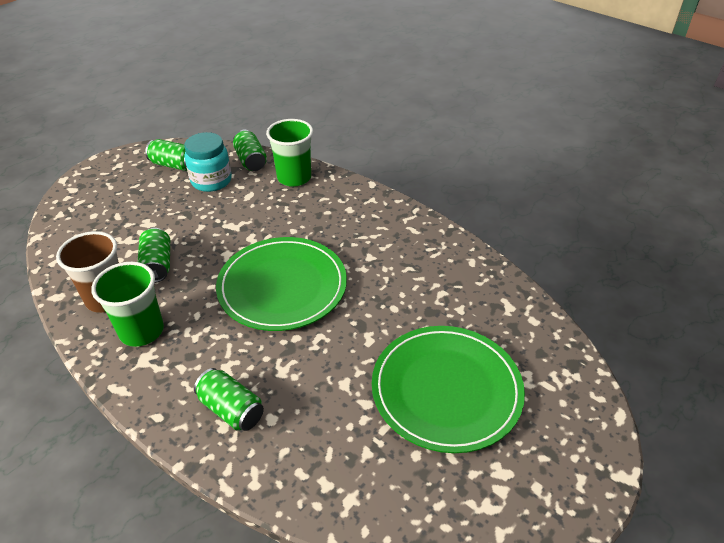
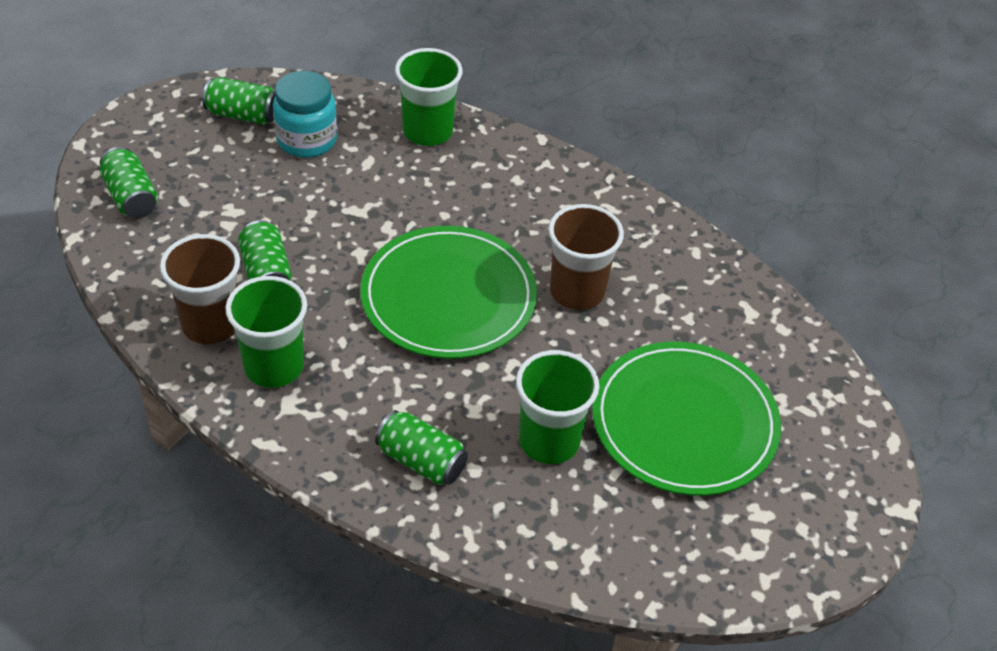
camera: 10 degrees left, 5 degrees up
(251, 160) = (356, 105): green can -> green can (131, 197)
(335, 399) = (549, 441): none -> green cup
(378, 286) = (577, 291): none -> brown cup

